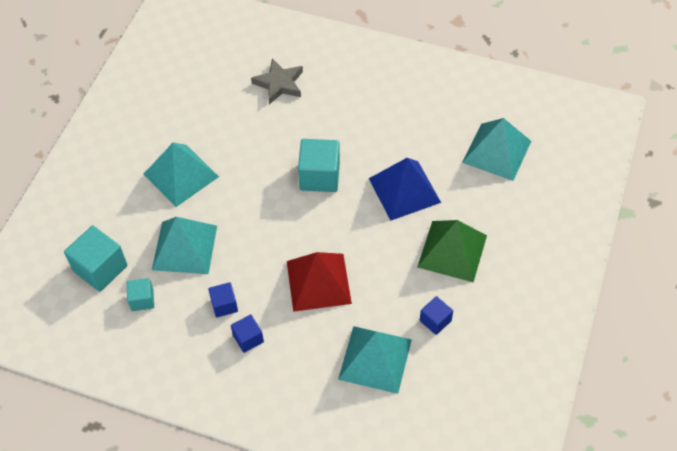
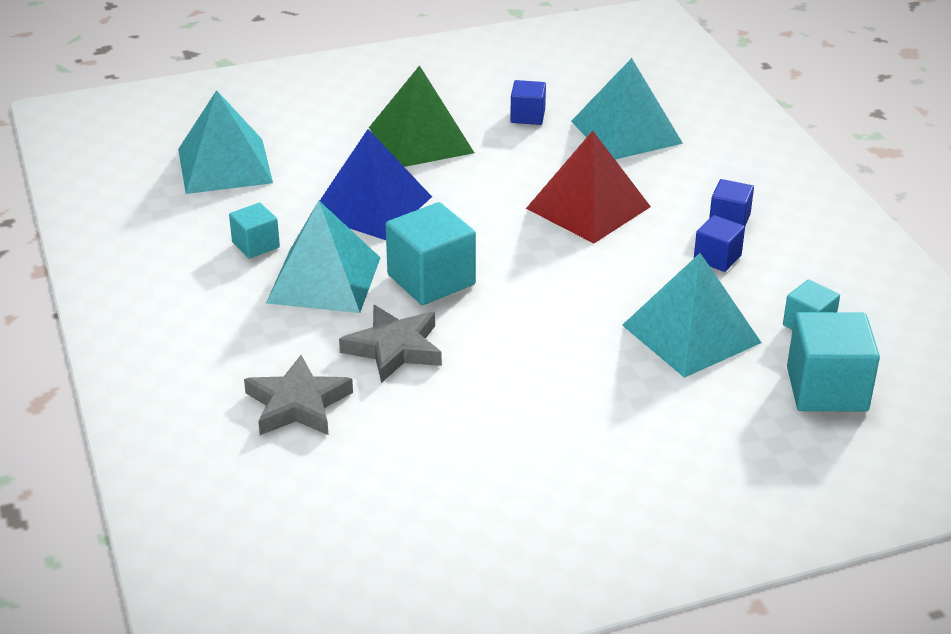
camera: 130 degrees left, 20 degrees down
(181, 175) = (588, 406): turquoise pyramid -> turquoise pyramid (324, 279)
(283, 134) = (394, 348): none -> grey star
(409, 127) = (256, 245): none -> turquoise cube

